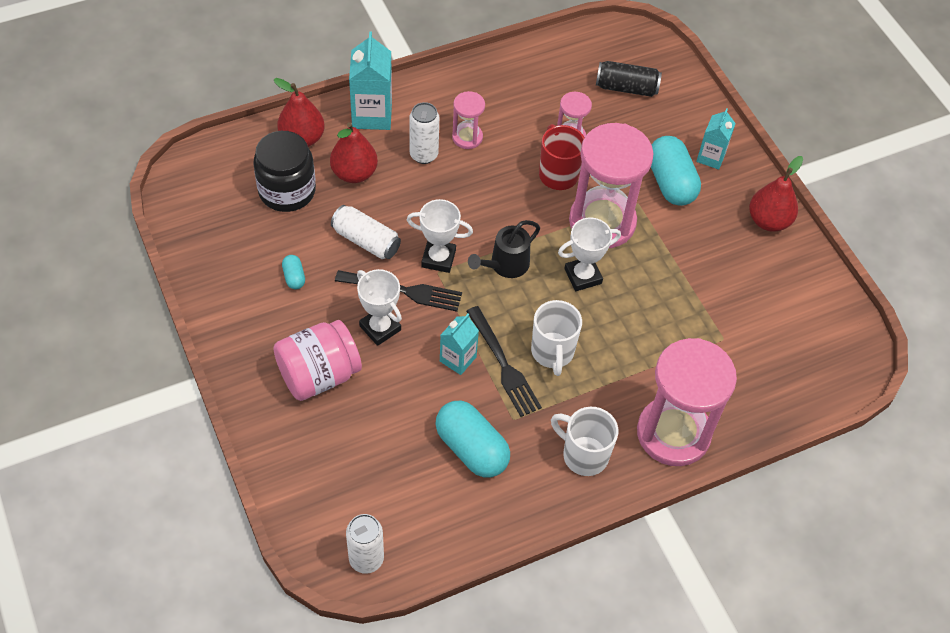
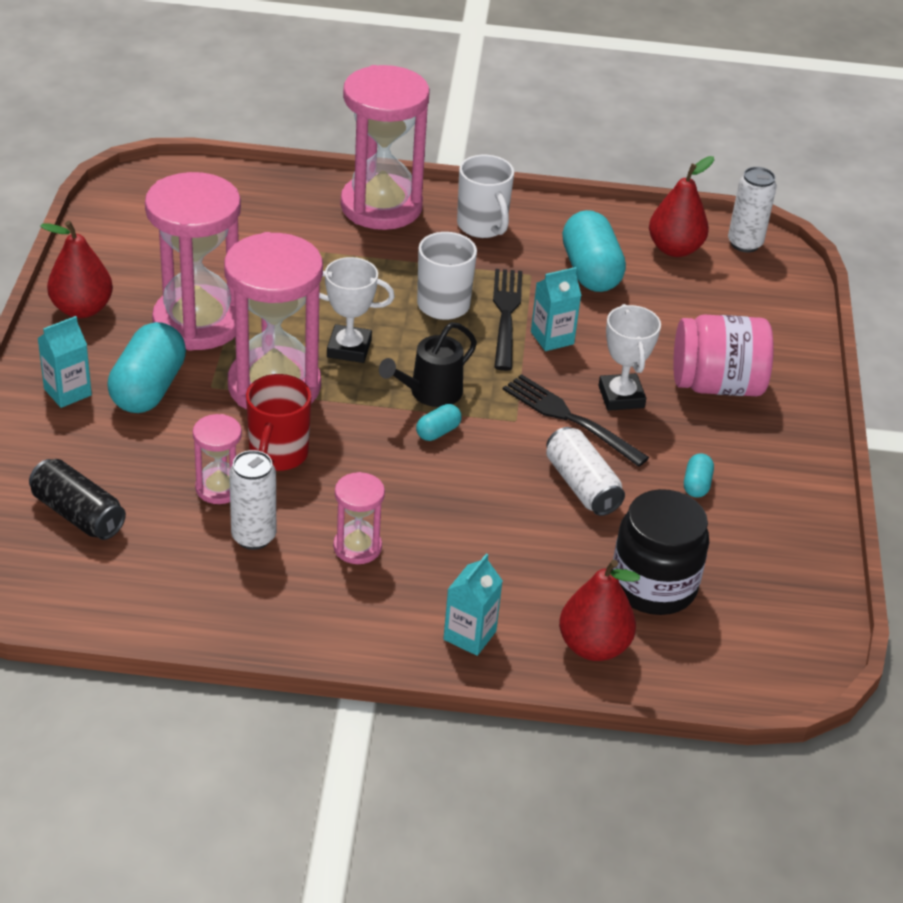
camera: 150 degrees left, 15 degrees down
(354, 173) = (547, 568): red pear -> red pear (674, 249)
(372, 115) = (469, 635): turquoise carton -> turquoise carton, size x0.63
(423, 155) = (435, 551): white can -> white can (253, 537)
(438, 258) = (504, 431): white trophy -> none
(479, 237) = (438, 432): none -> turquoise capsule
(505, 265) = (430, 393): black watering can -> black watering can turned 150 degrees clockwise
(692, 247) = (198, 322): none -> pink hourglass

